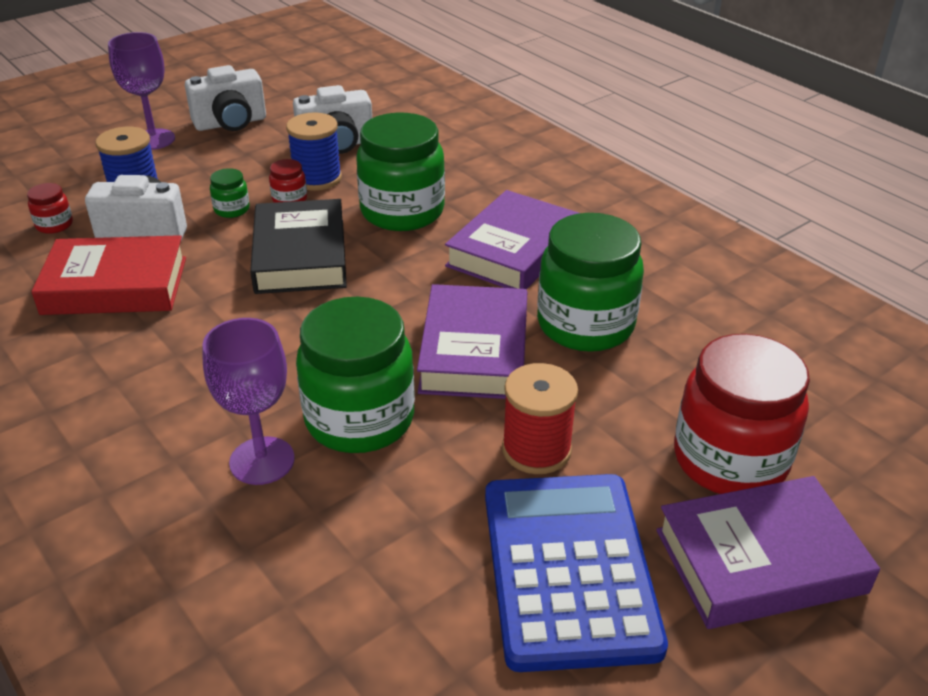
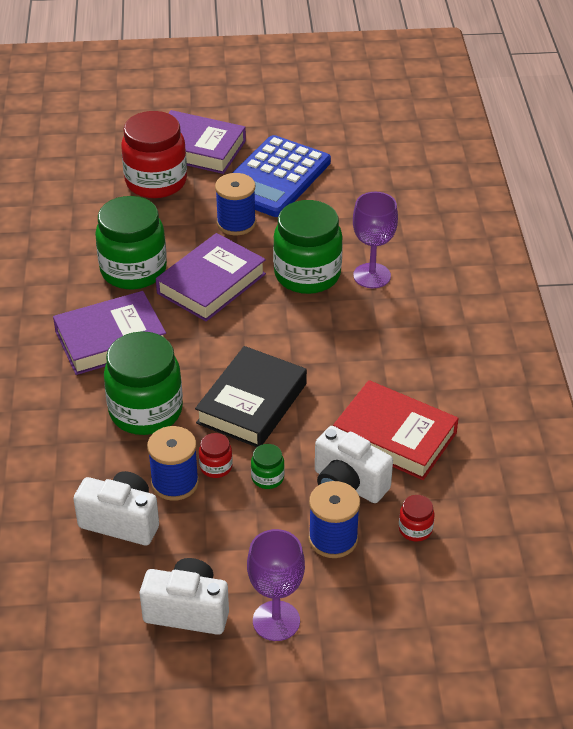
camera: 145 degrees left, 5 degrees up
(536, 449) = (236, 223): red spool -> blue spool

